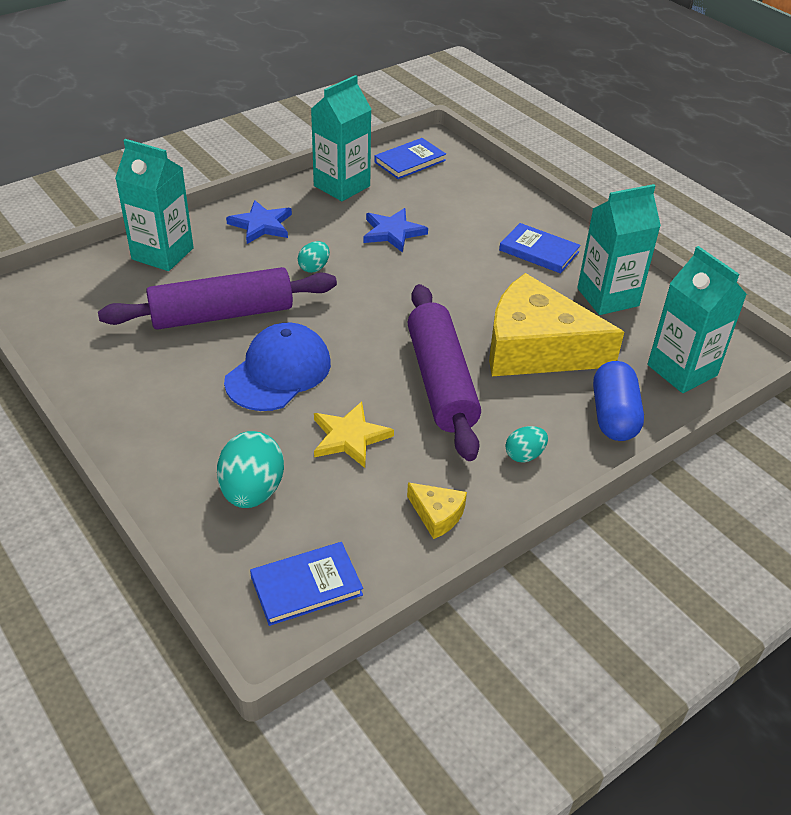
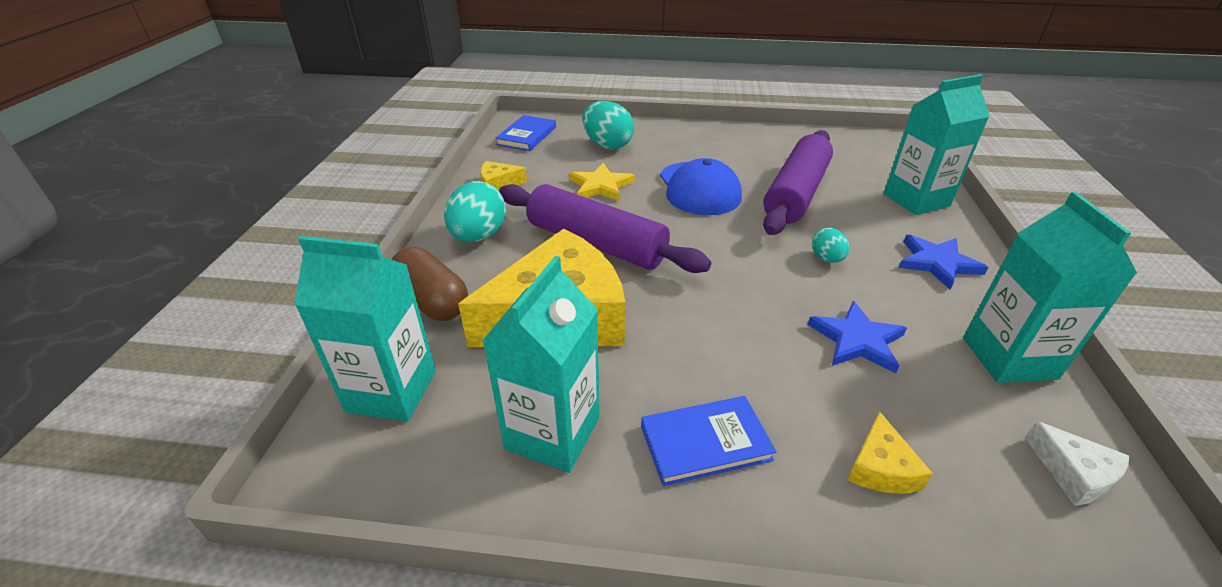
camera: 135 degrees right, 5 degrees down
(410, 161) = (1073, 473): blue book -> white cheese
(478, 203) = (880, 468): none -> yellow cheese
(524, 455) = (478, 236): turquoise egg -> turquoise egg, size x1.82
(613, 416) = (432, 301): blue capsule -> brown capsule

